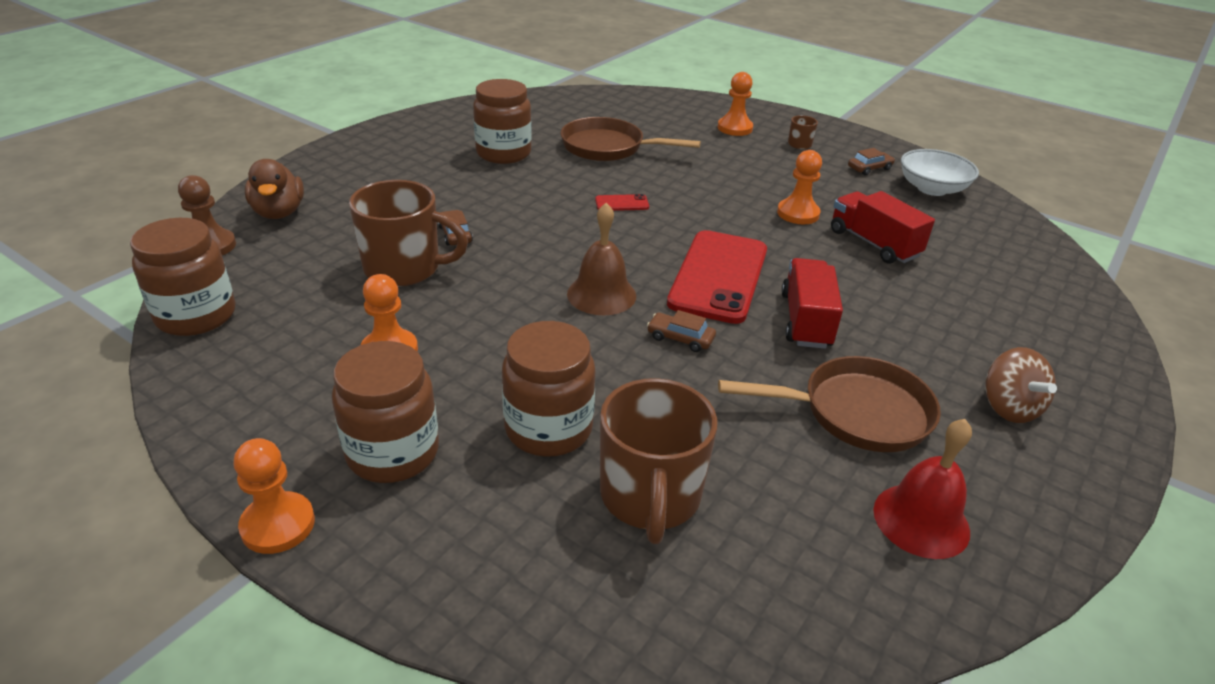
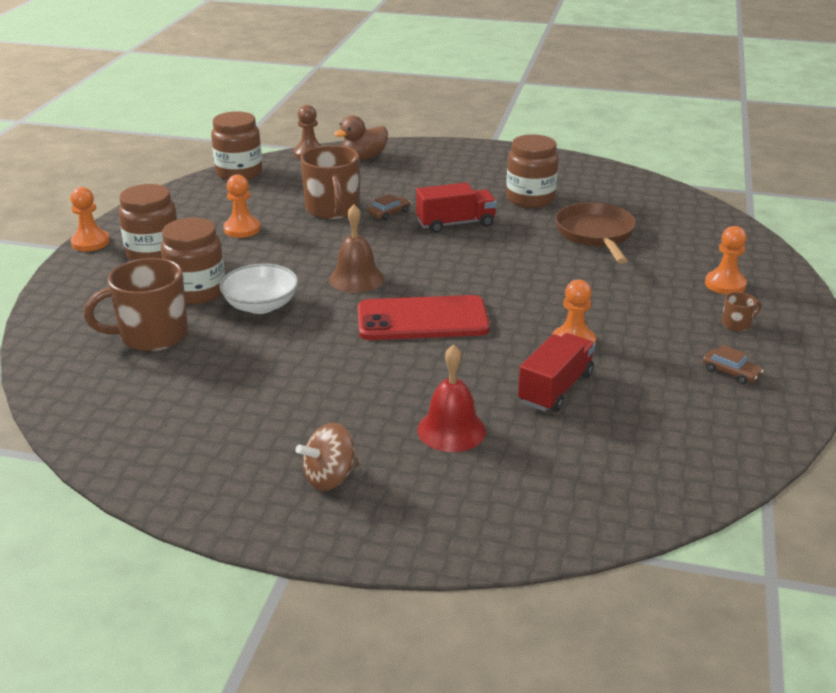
camera: 70 degrees right, 5 degrees down
(622, 203) = (500, 260): red phone -> none
(680, 338) = (323, 318): brown car -> none
(805, 320) = (389, 366): red truck -> red truck (455, 224)
(856, 412) = (278, 402): brown pan -> none
(921, 520) = (171, 439): red bell -> red bell (451, 430)
(932, 188) = (728, 417): white bowl -> white bowl (261, 305)

